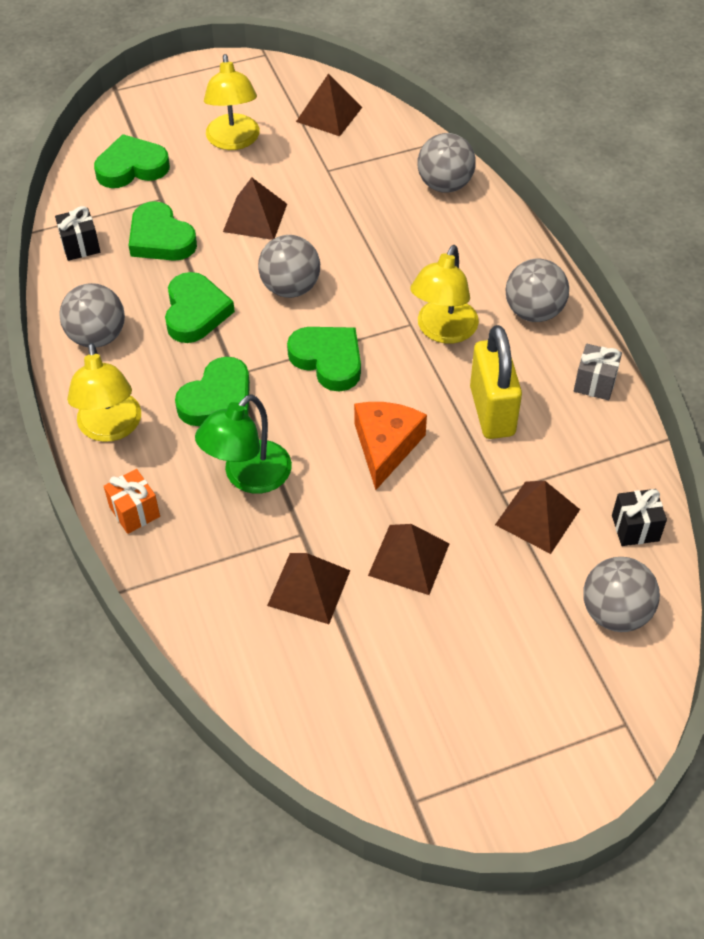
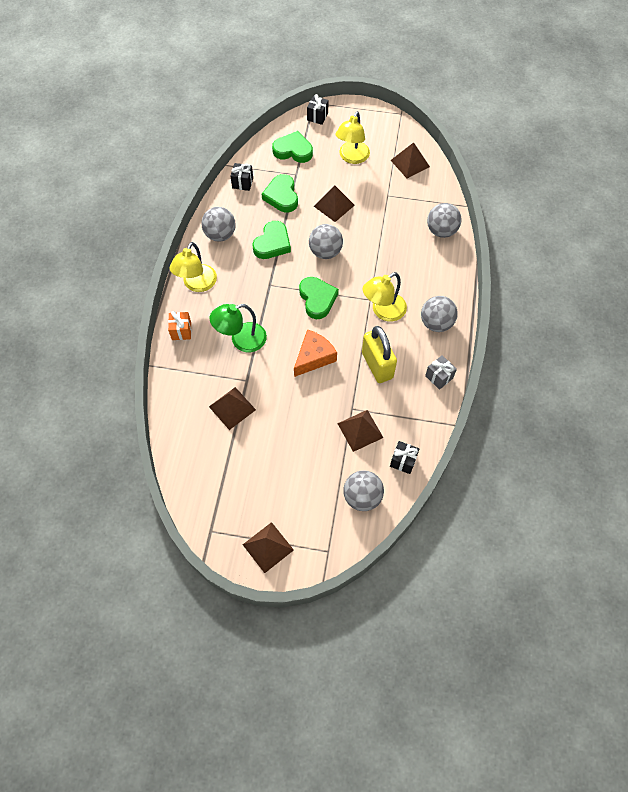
camera: 30 degrees right, 10 degrees up
(136, 106) = (317, 117): none -> black gift
(218, 399) = (253, 294): green heart -> none
(409, 559) = (285, 419): brown pyramid -> brown pyramid (268, 547)
(492, 411) = (377, 365): yellow padlock -> yellow padlock turned 45 degrees counterclockwise

